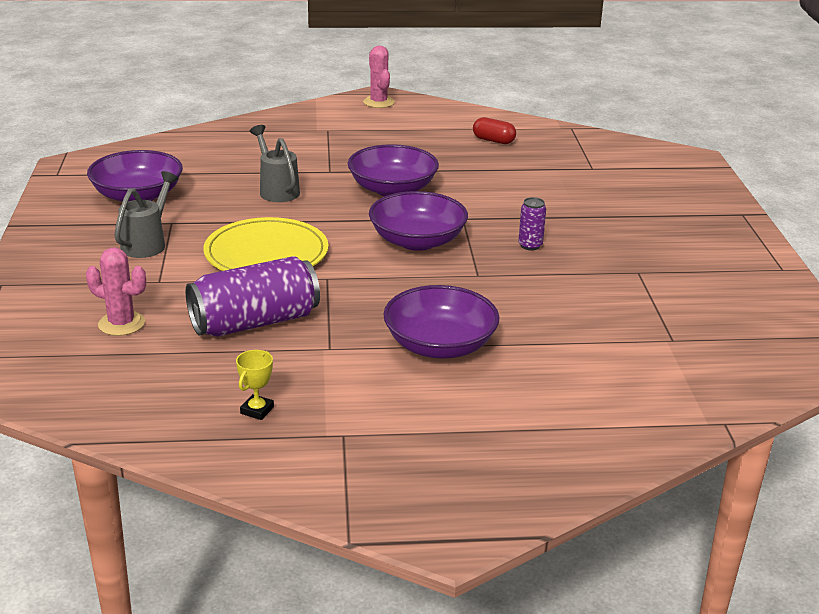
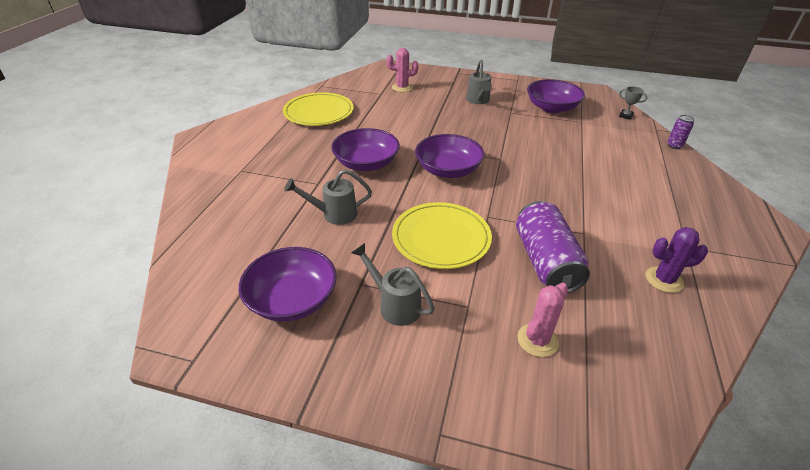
camera: 70 degrees left, 10 degrees up
(257, 410) = (664, 280): yellow trophy -> purple cactus
(378, 102) = (212, 139): pink cactus -> pink cactus (402, 88)
(440, 345) = (583, 190): purple bowl -> purple bowl (551, 108)
(493, 140) = (319, 112): red capsule -> yellow plate
(530, 245) = (469, 134): purple can -> purple can (674, 146)
(650, 241) = (478, 101): none -> grey watering can
(748, 388) = (625, 116): none -> grey trophy

